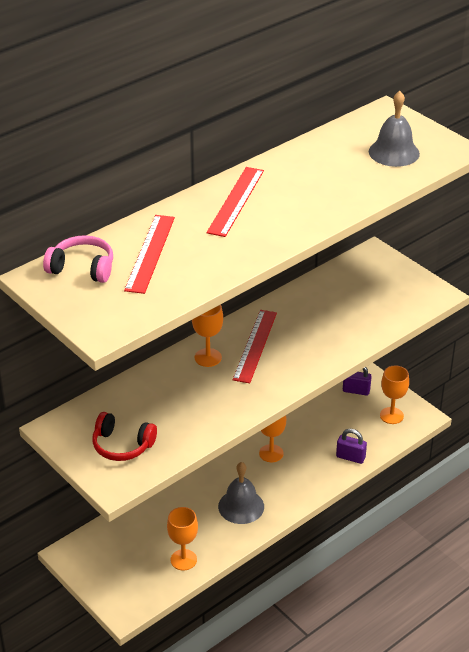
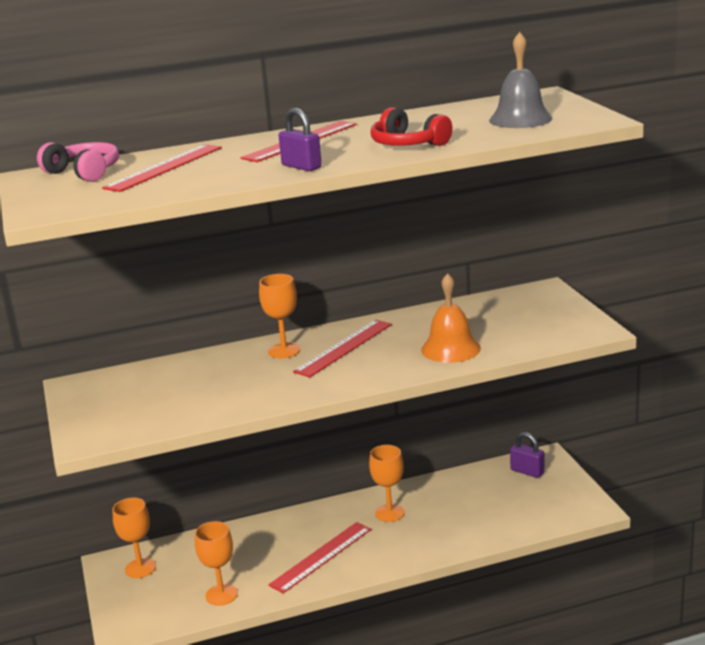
camera: 25 degrees right, 15 degrees down
(122, 445) = (126, 408): red headphones -> red headphones (408, 144)
(241, 506) = (321, 556): grey bell -> red ruler
(340, 333) = (450, 349): none -> orange bell
(350, 457) = (479, 533): purple padlock -> purple padlock (301, 166)
(391, 415) = (555, 502): orange goblet -> orange goblet (140, 568)

